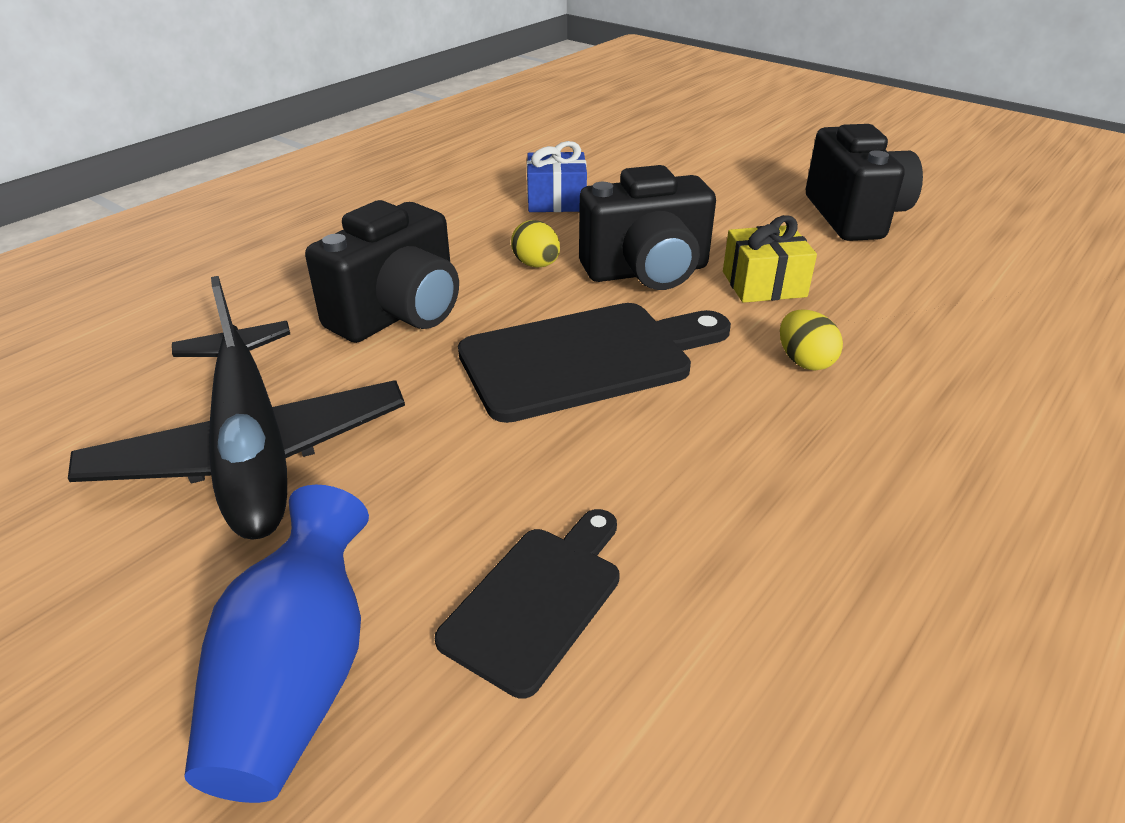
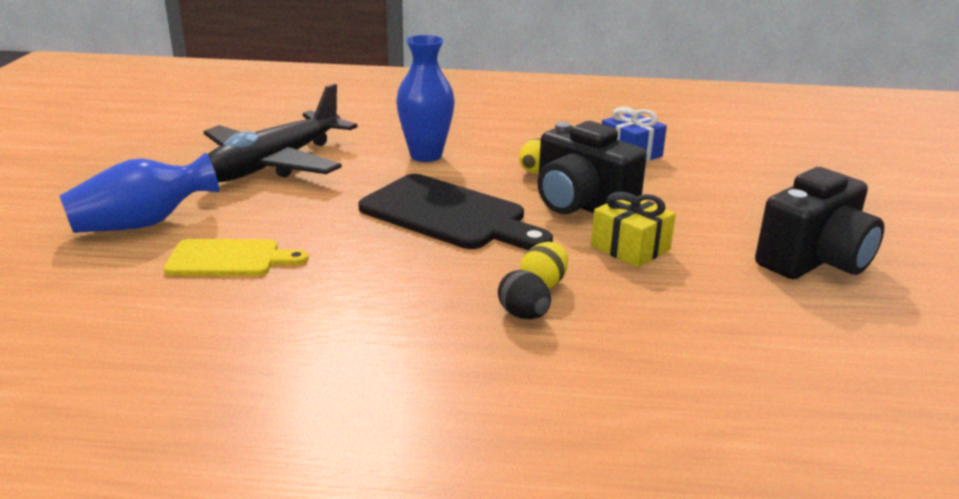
camera: 55 degrees right, 10 degrees down
(399, 314) = (426, 155): black camera -> blue vase
(537, 600) = (229, 259): black cutting board -> yellow cutting board
(864, 399) = (523, 315): none -> black egg

